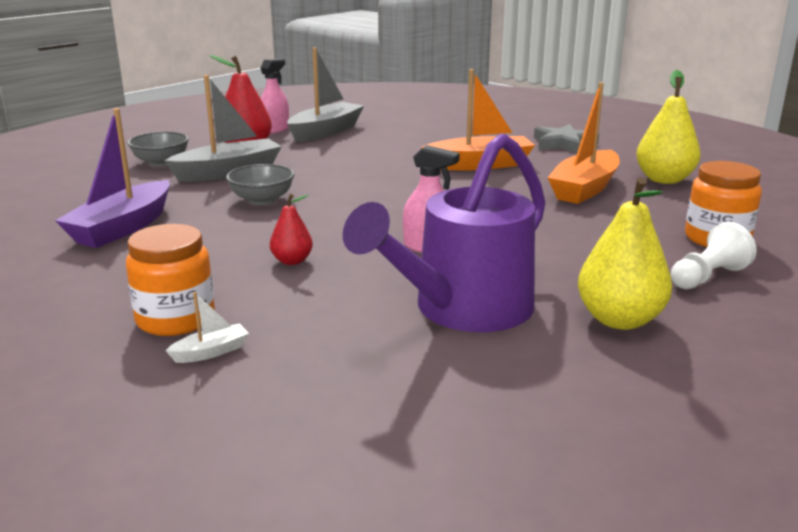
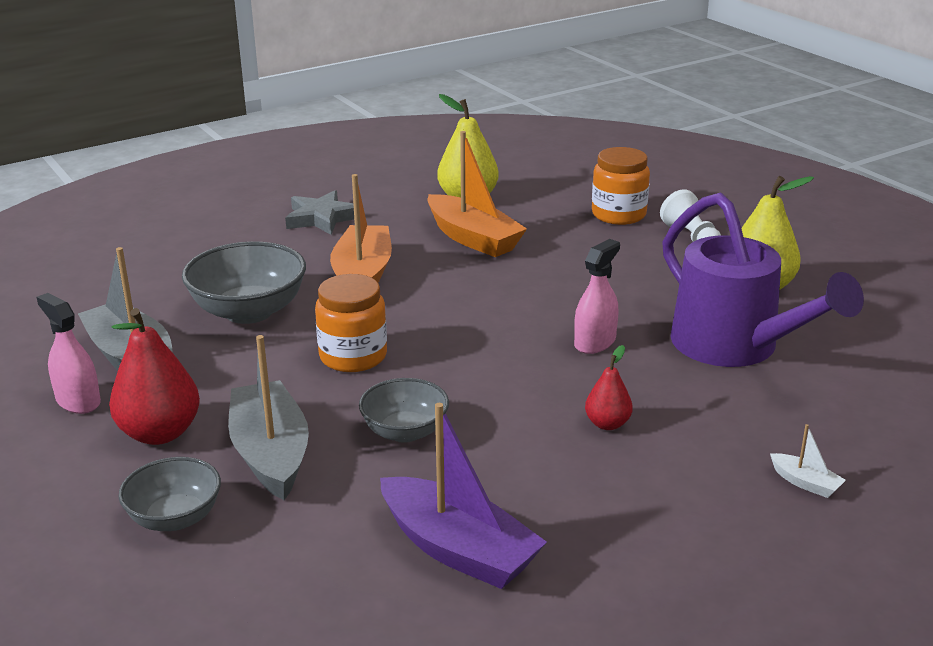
camera: 75 degrees left, 5 degrees up
(175, 319) = (736, 504): orange jar -> orange jar (353, 356)
(211, 352) = (805, 483): white boat -> white boat turned 150 degrees clockwise
(401, 145) = (249, 311): none -> grey bowl

